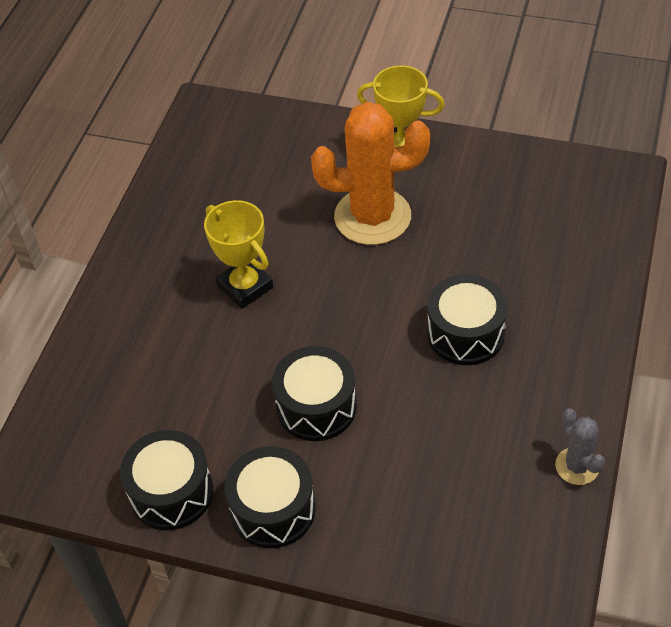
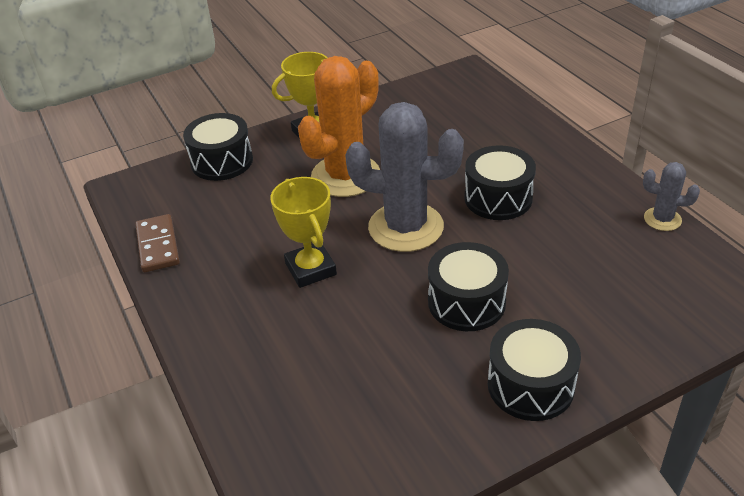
camera: 45 degrees left, 10 degrees down
(170, 183) = (158, 245): none -> brown domino
(171, 492) = (443, 436): black drum -> black drum (222, 161)
(245, 286) = (311, 269): yellow trophy -> yellow trophy turned 60 degrees clockwise
(357, 303) = (406, 227): none -> grey cactus

